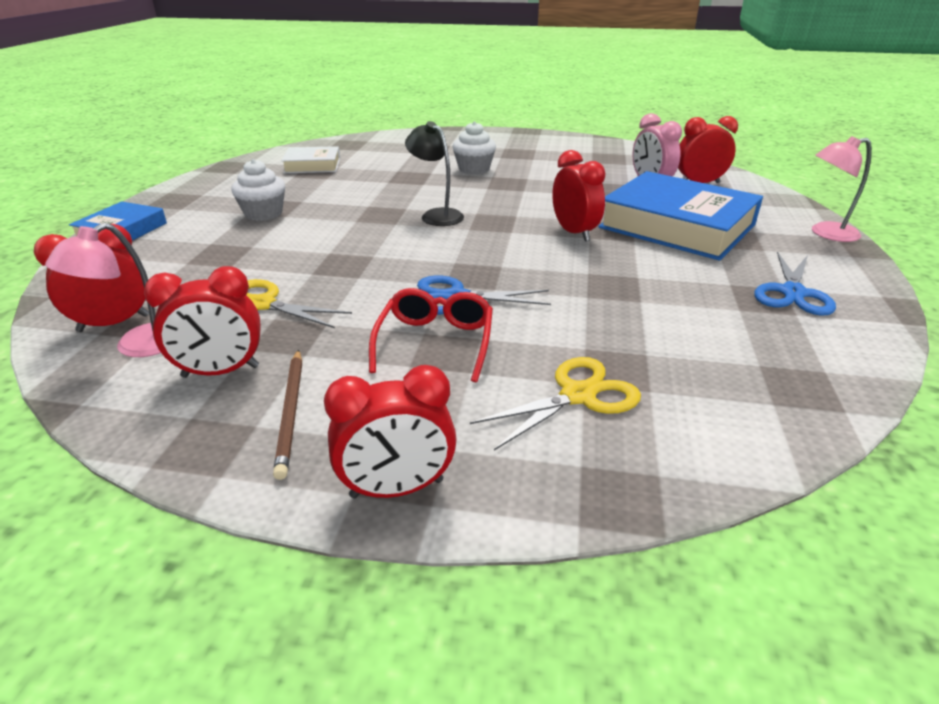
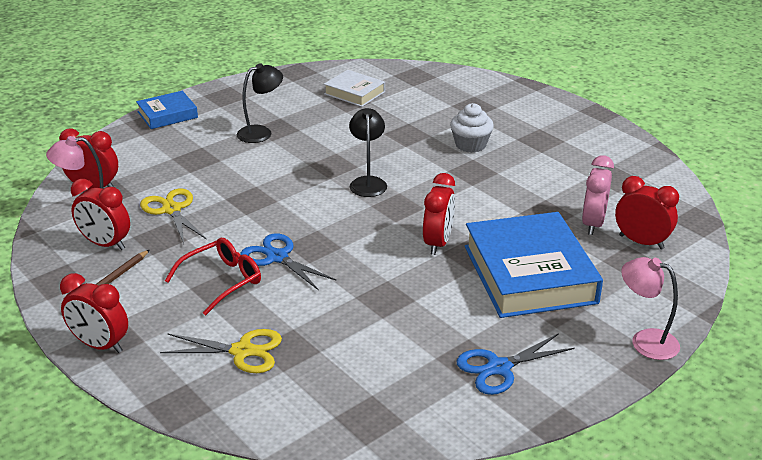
camera: 40 degrees right, 0 degrees up
(263, 214) = (261, 132): white cupcake -> black lamp

